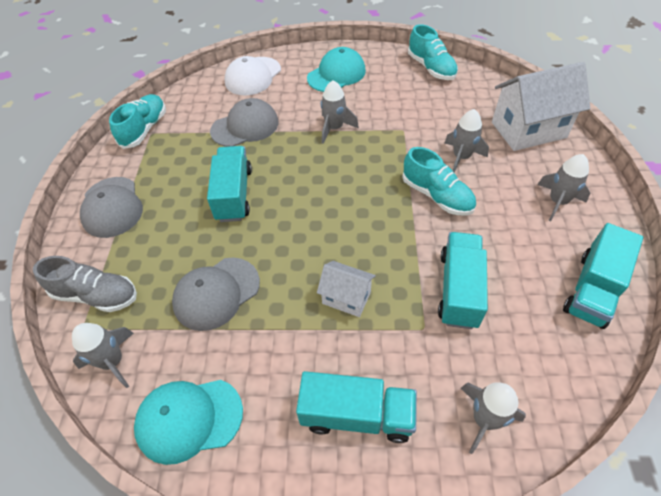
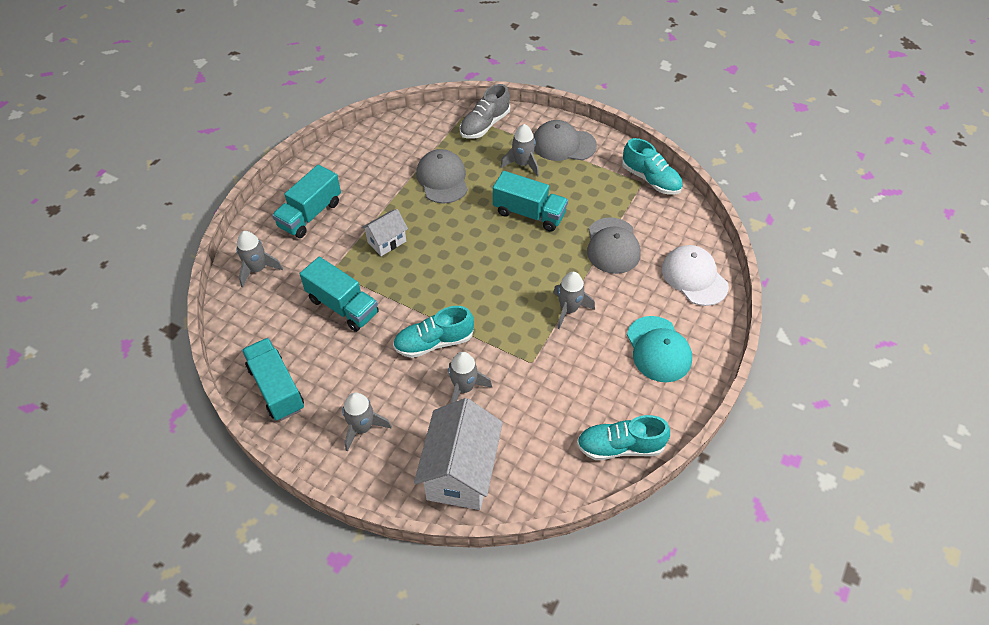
camera: 115 degrees right, 0 degrees up
(113, 361) = (429, 124): grey rocket -> grey rocket (522, 164)
(189, 419) = (368, 147): turquoise cap -> none

